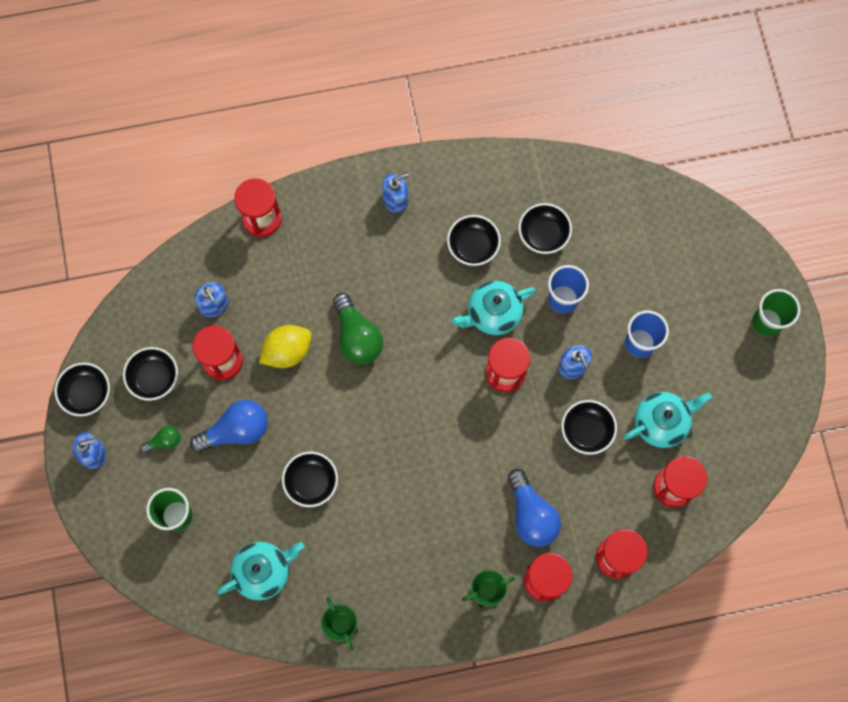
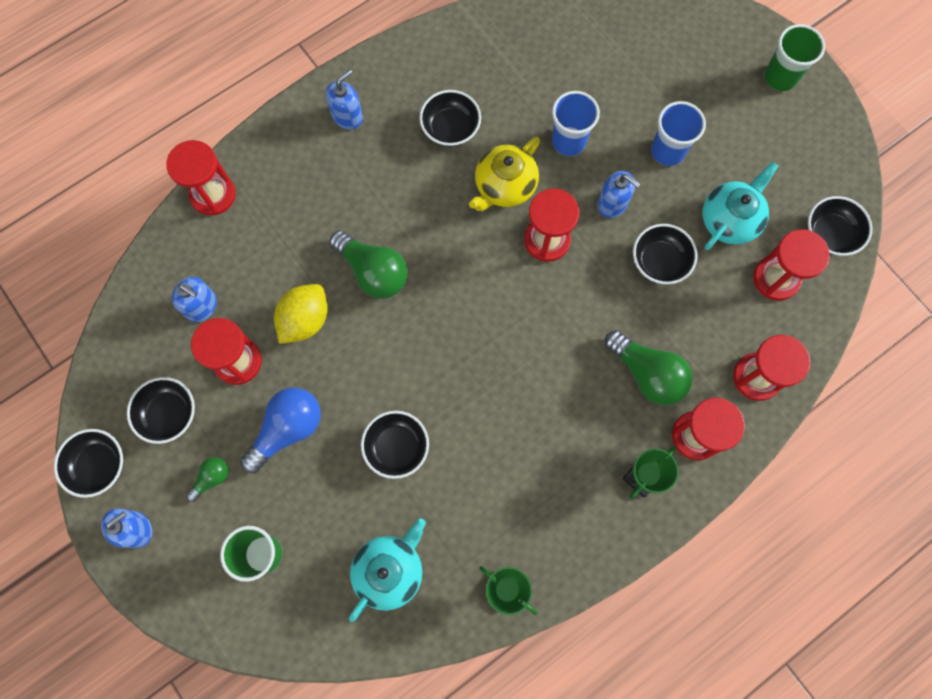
camera: 25 degrees left, 0 degrees up
(493, 313) = (504, 186): turquoise teapot -> yellow teapot
(531, 515) = (647, 374): blue light bulb -> green light bulb
(543, 234) = (516, 87): black bowl -> black bowl (830, 234)

